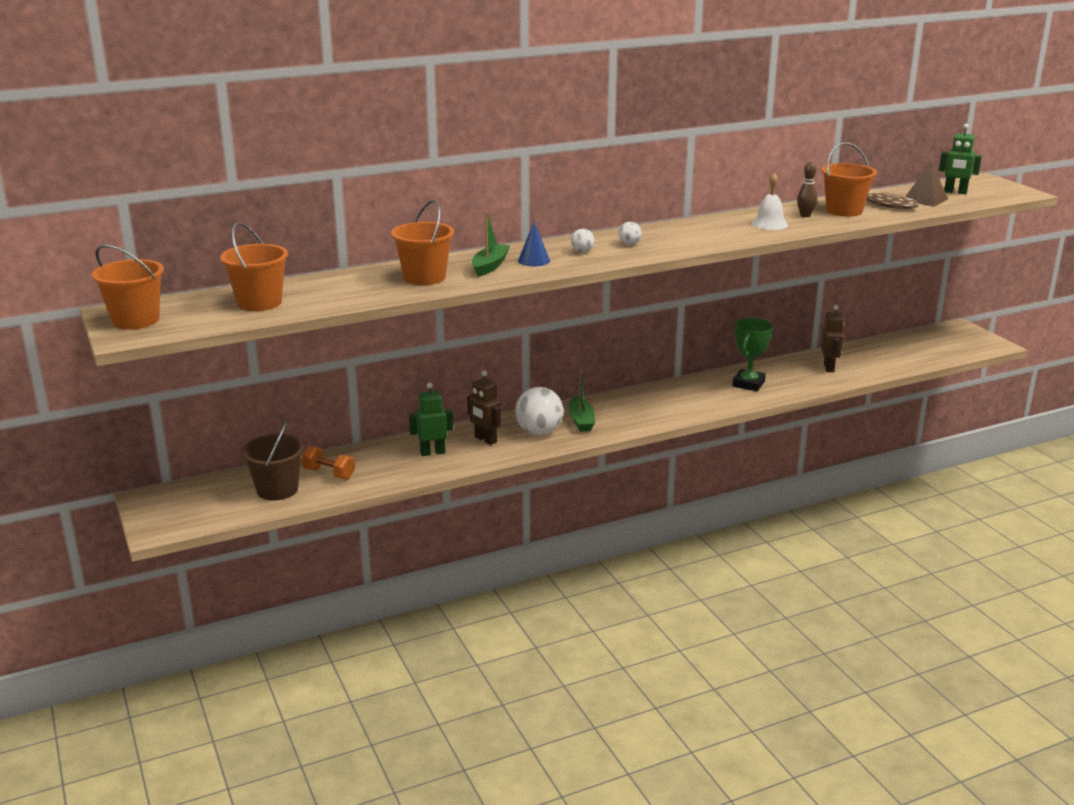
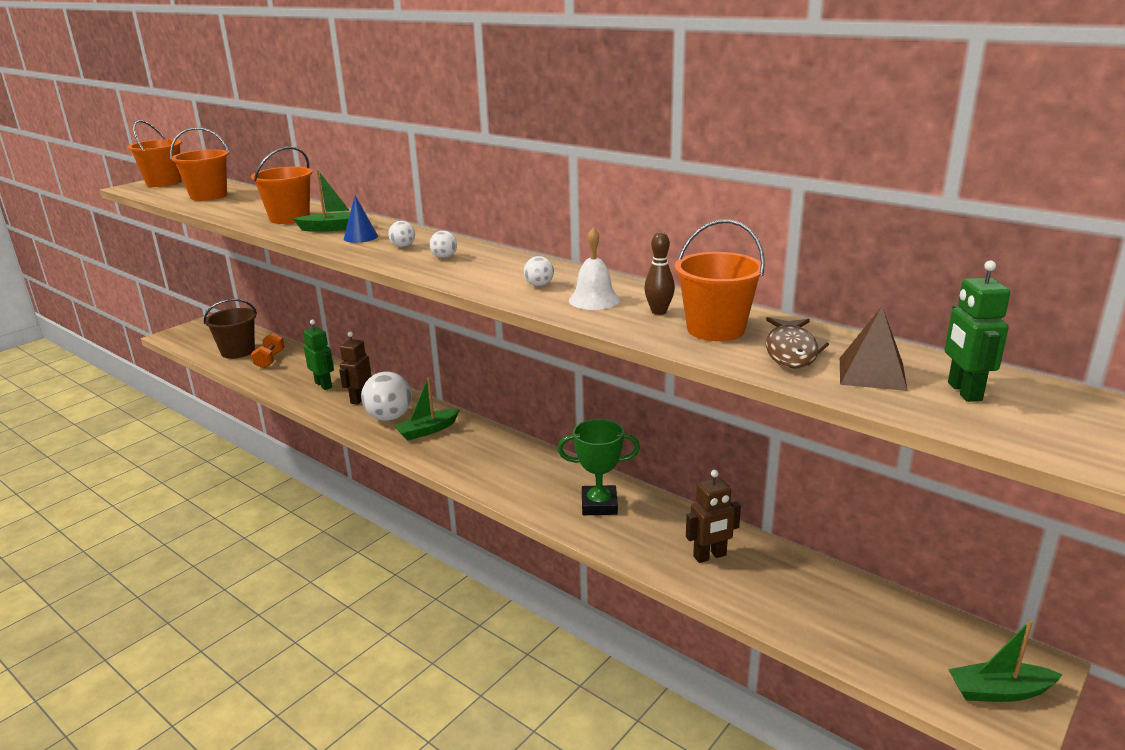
camera: 65 degrees right, 0 degrees up
(726, 231) = (539, 285): none -> white ball
(973, 339) = (999, 691): none -> green boat

